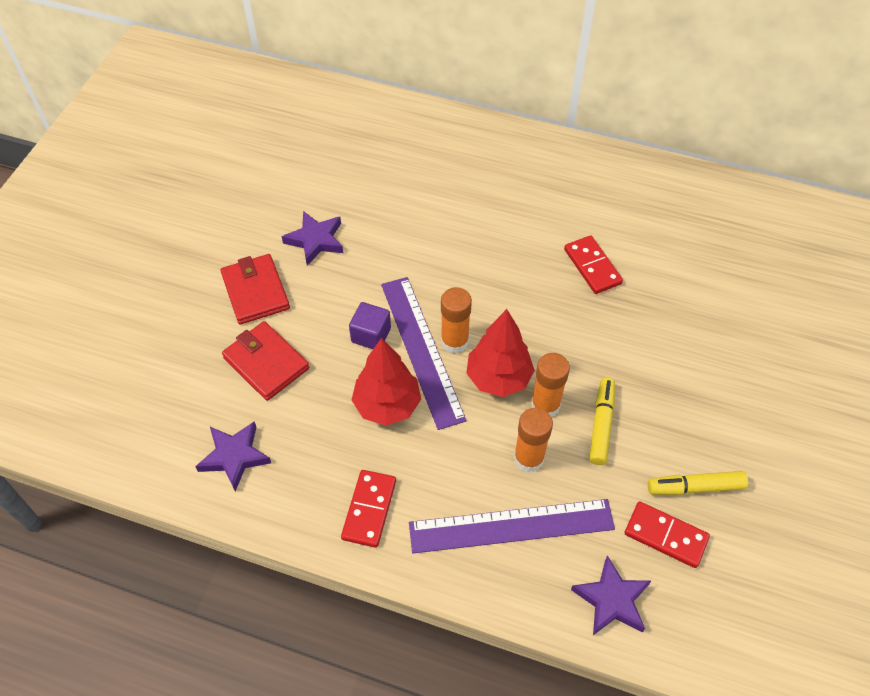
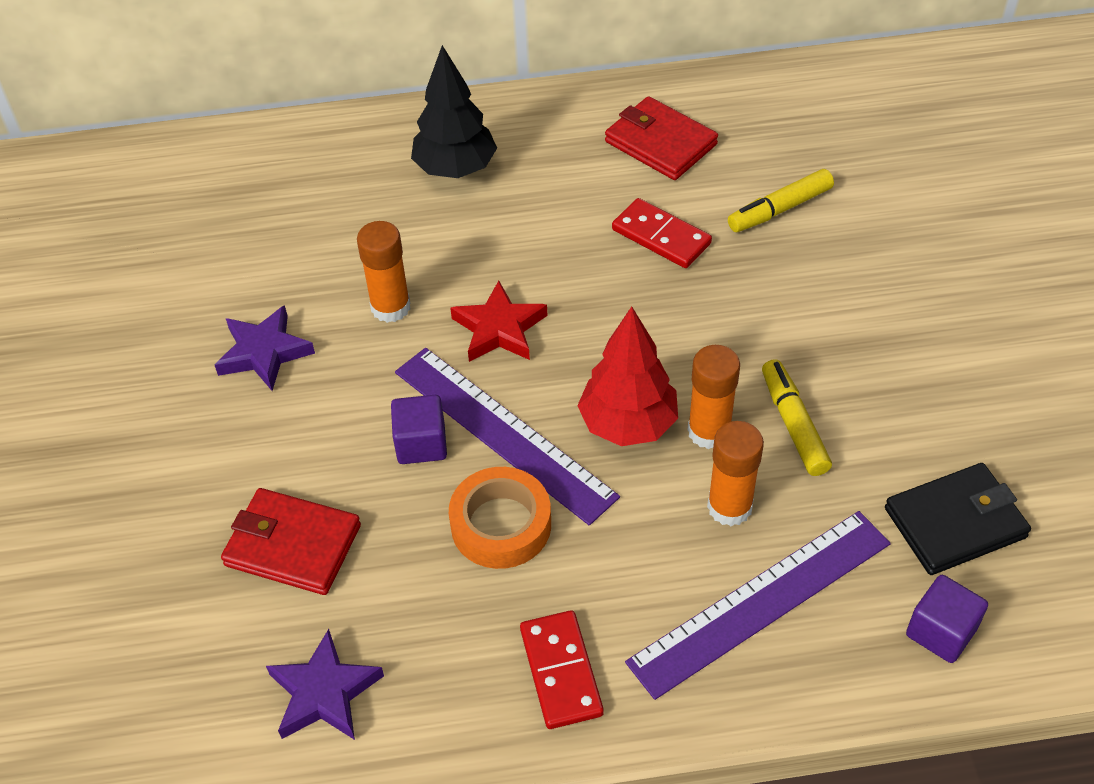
camera: 25 degrees left, 5 degrees down
(255, 291) = (217, 456): red wallet -> red wallet (660, 143)
(387, 405) = (501, 525): red tree -> orange tape
(454, 341) = (541, 403): orange glue stick -> orange glue stick (390, 307)
(457, 284) = (499, 329): none -> red star
(491, 170) = (455, 169): none -> black tree
(612, 600) = (941, 632): purple star -> purple cube
(665, 536) = (955, 523): red domino -> black wallet
(695, 487) = (952, 448): yellow marker -> yellow marker (780, 209)

